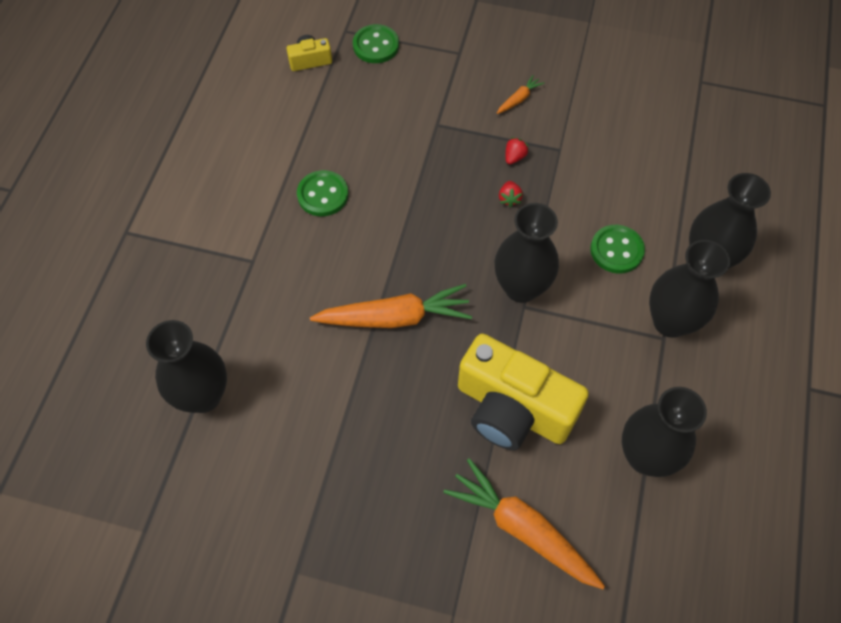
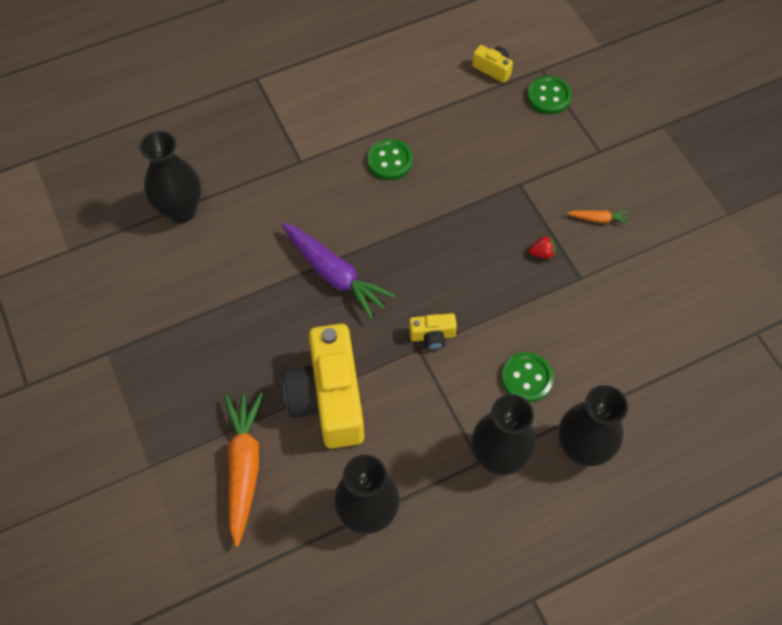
camera: 50 degrees right, 0 degrees up
(395, 317) = (334, 275): orange carrot -> purple carrot
(509, 198) = (501, 275): red strawberry -> none
(521, 287) = (432, 336): black vase -> yellow camera

